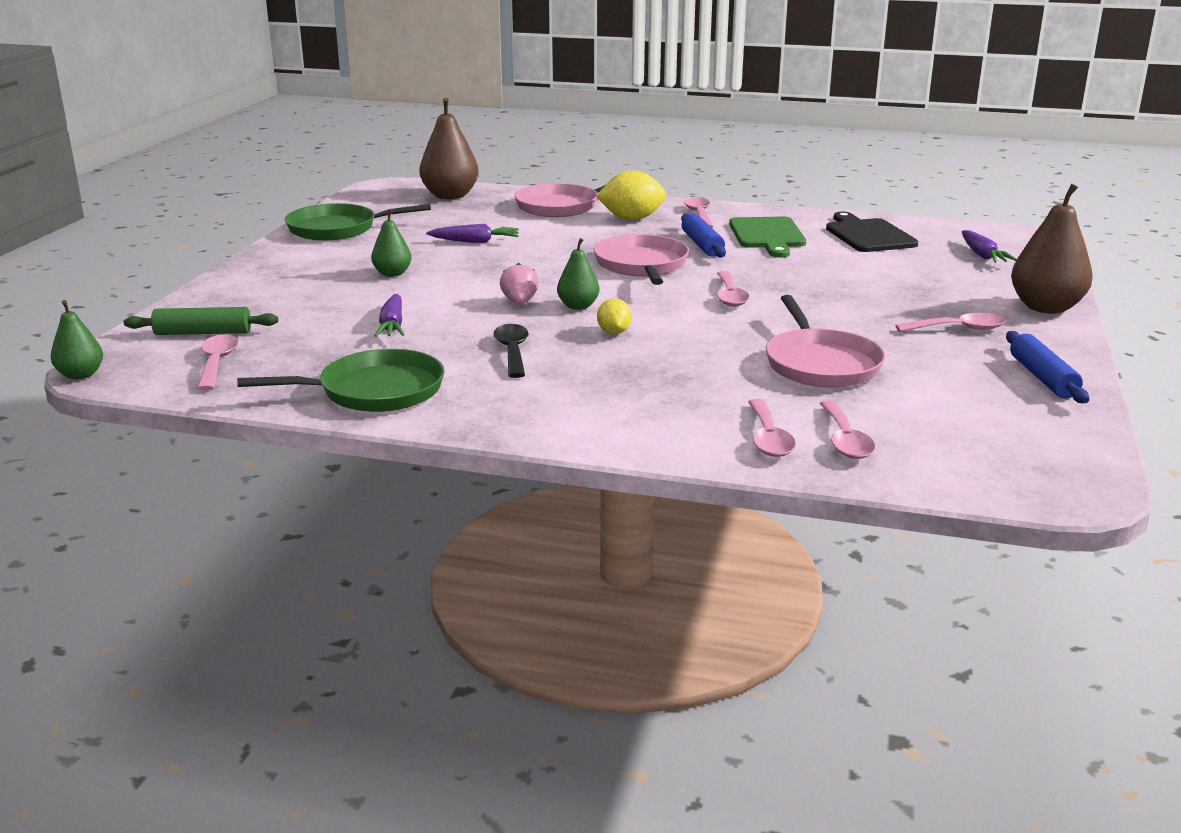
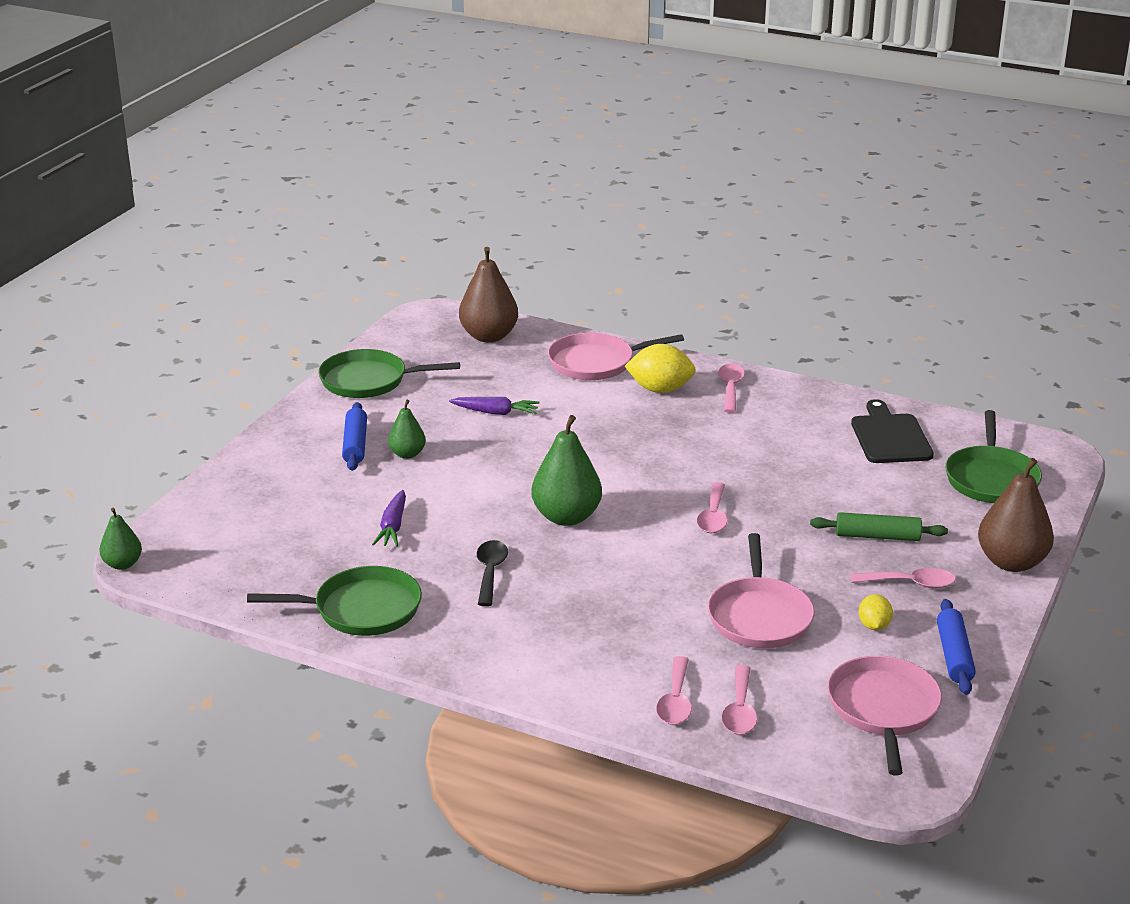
camera: 10 degrees right, 5 degrees up
(203, 333) = (227, 520): green rolling pin -> green rolling pin (877, 536)
(217, 363) = (235, 561): pink spoon -> none
(520, 302) = (514, 506): pink strawberry -> none
(578, 306) = (566, 517): green pear -> green pear, size x1.78
(614, 332) = (588, 556): yellow lemon -> yellow lemon (874, 626)
(641, 265) = (645, 463): pink pan -> pink pan (883, 709)
(702, 245) = (715, 437): blue rolling pin -> blue rolling pin (355, 444)
(767, 235) = (787, 428): green cutting board -> none
(982, 255) = (991, 479): purple carrot -> green pan

